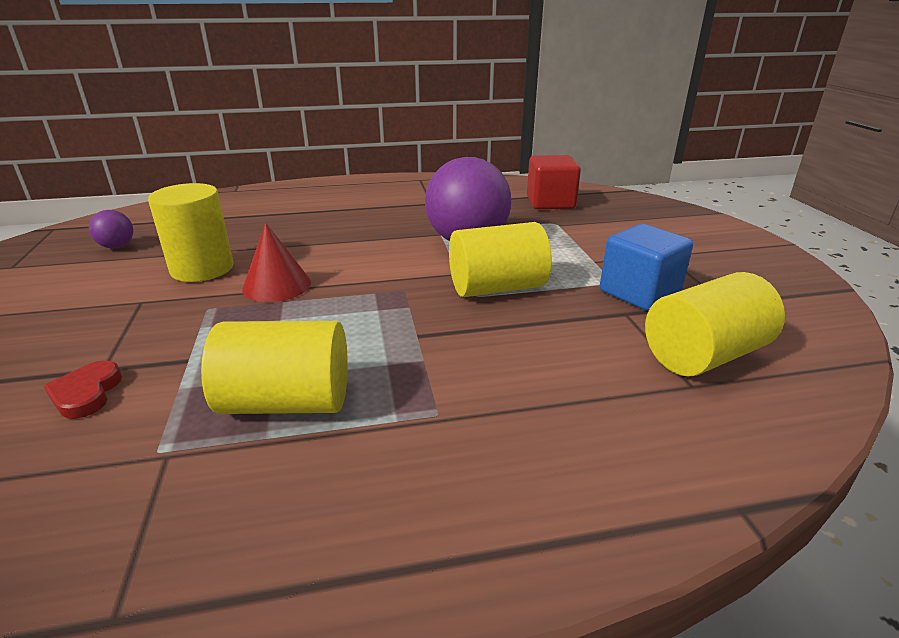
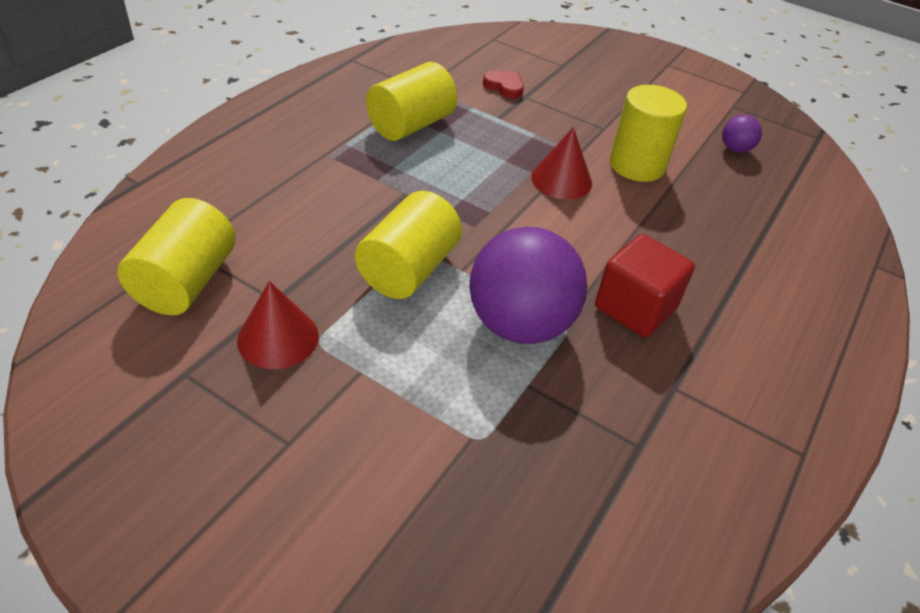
camera: 130 degrees right, 15 degrees up
(550, 203) = (550, 510): red cube -> red cube (635, 308)
(639, 293) = (278, 338): blue cube -> red cone

